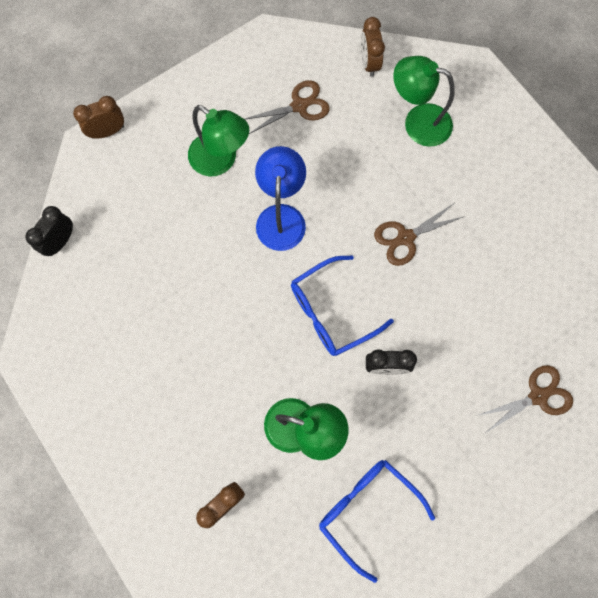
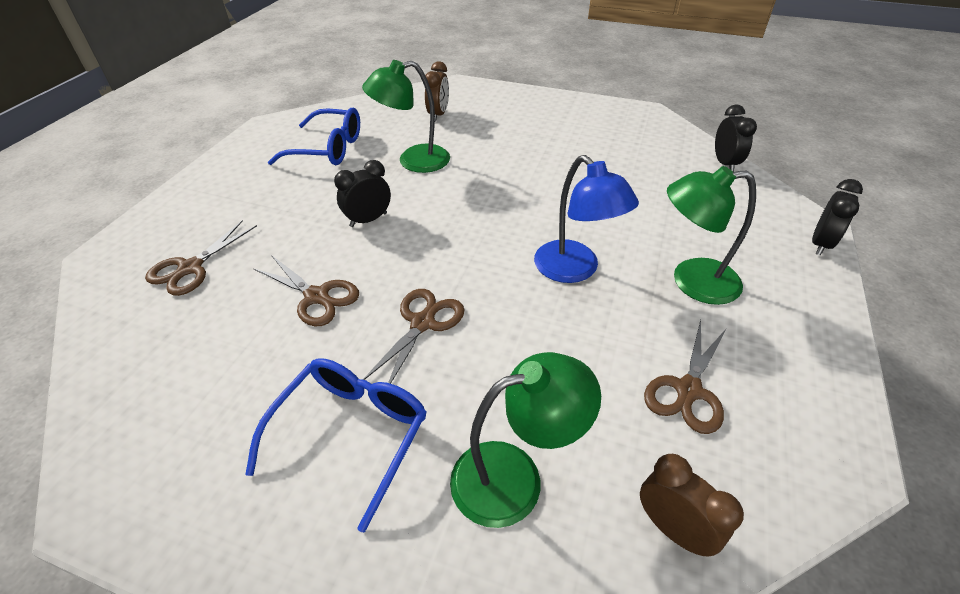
camera: 145 degrees right, 30 degrees down
(108, 132) = (820, 244): brown clock -> black clock
(331, 312) = (452, 229): blue glasses -> blue glasses (351, 433)
(460, 304) = (317, 296): none -> brown scissors

